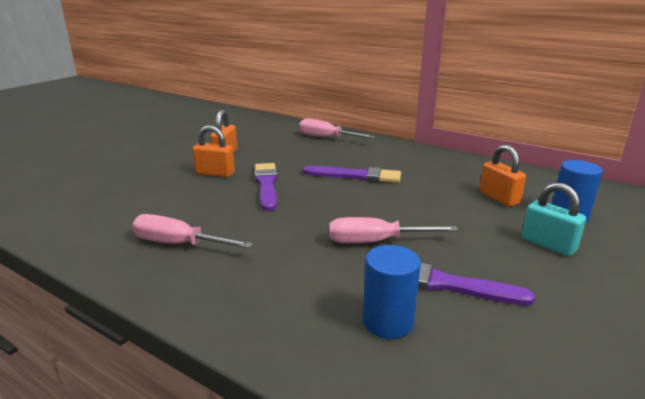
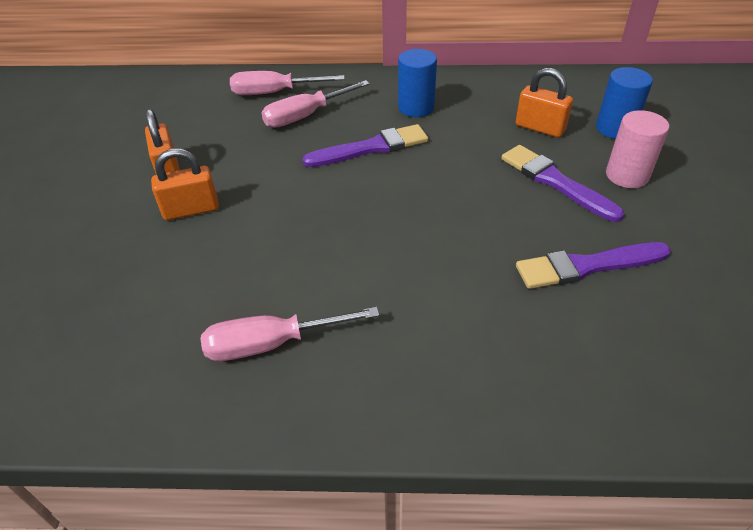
camera: 30 degrees left, 20 degrees up
(266, 185) = (279, 203): purple brush -> purple brush (555, 182)
(374, 242) = (479, 240): pink screwdriver -> pink screwdriver (305, 116)
(388, 322) = (578, 336): blue cylinder -> blue cylinder (416, 107)
(548, 244) = (627, 175): turquoise padlock -> pink cylinder

